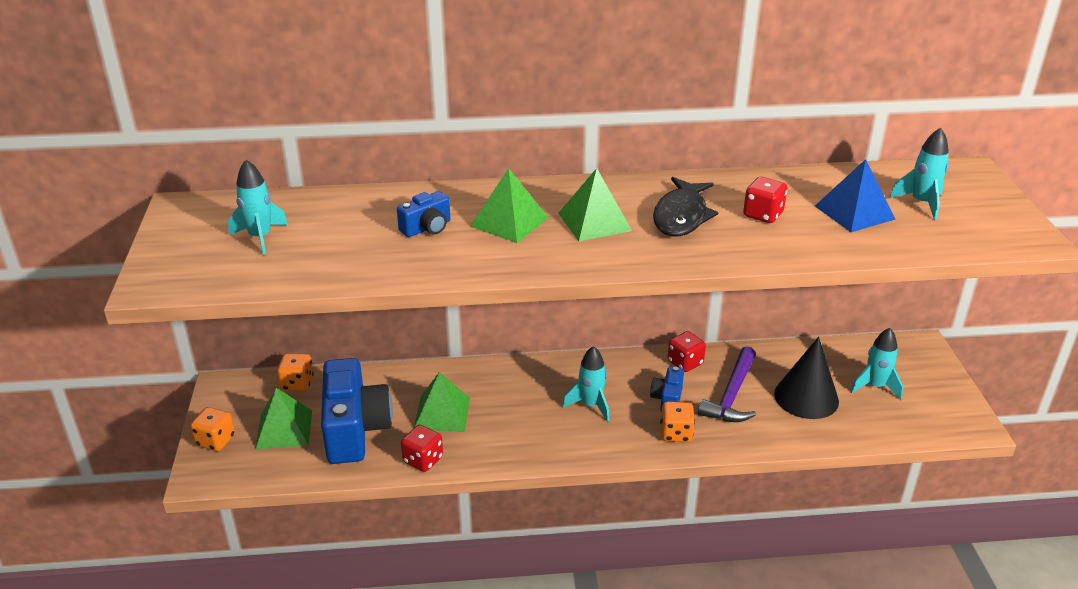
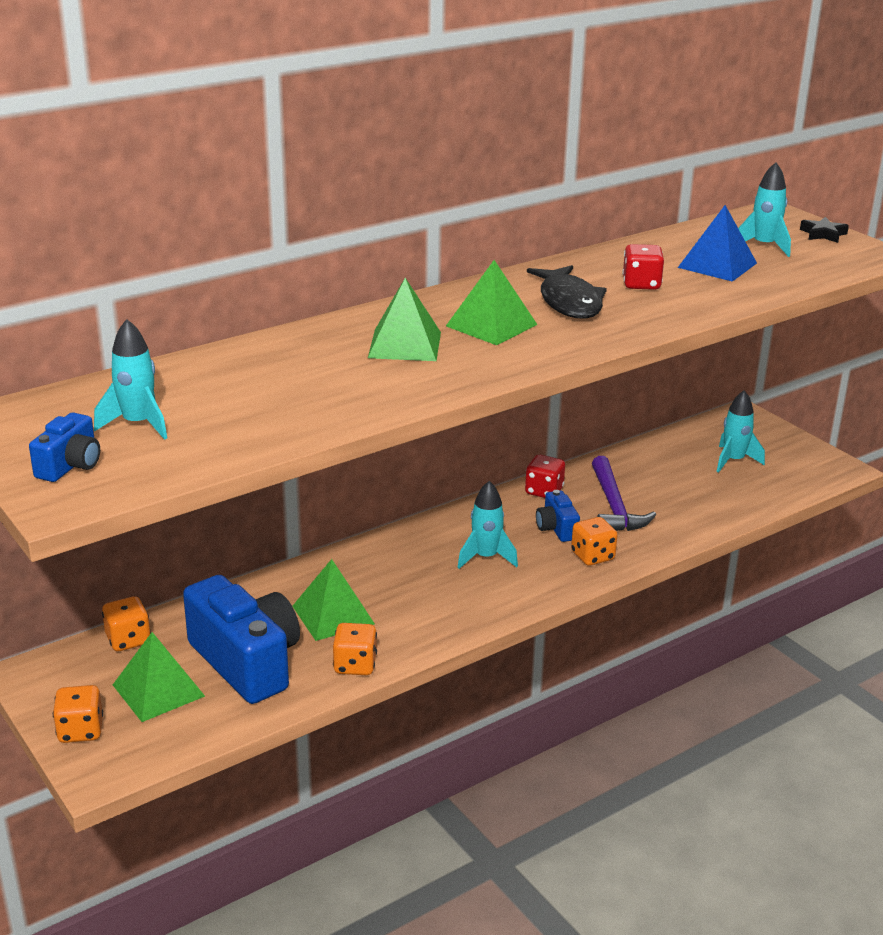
camera: 30 degrees left, 5 degrees down
(423, 460) = (355, 665): red dice -> orange dice
(427, 228) = (323, 370): blue camera -> blue camera (70, 465)
(806, 397) = (683, 488): black cone -> none
(997, 204) = (823, 234): none -> black star

